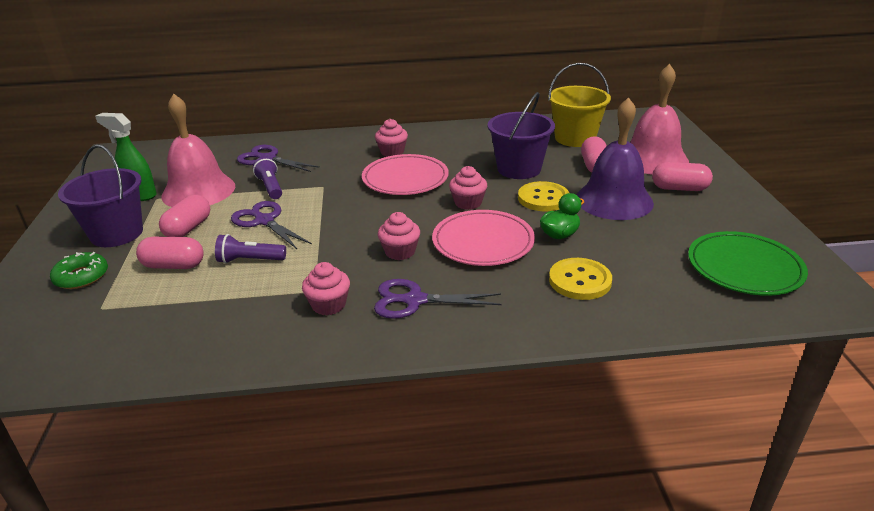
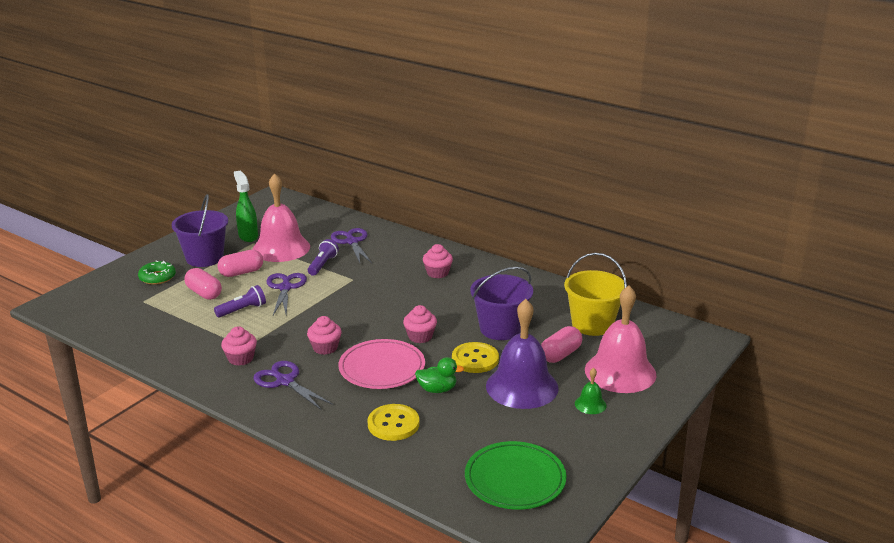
camera: 40 degrees right, 5 degrees down
(250, 260) = (242, 310): purple flashlight -> purple flashlight turned 105 degrees clockwise
(405, 179) = (411, 298): pink plate -> none
(679, 188) = (590, 404): pink capsule -> green bell

